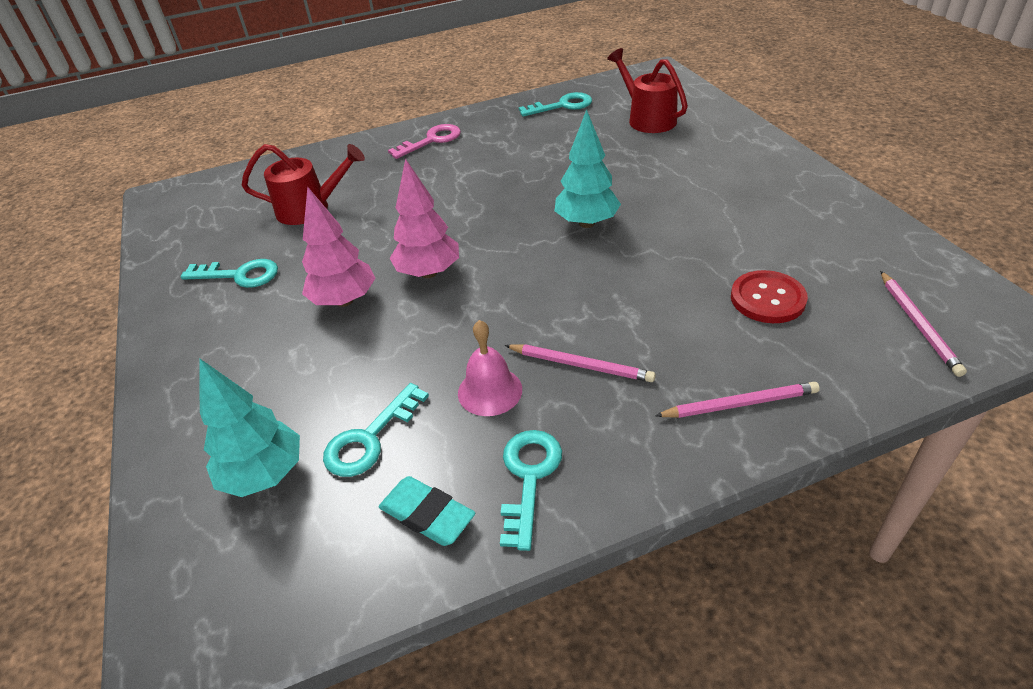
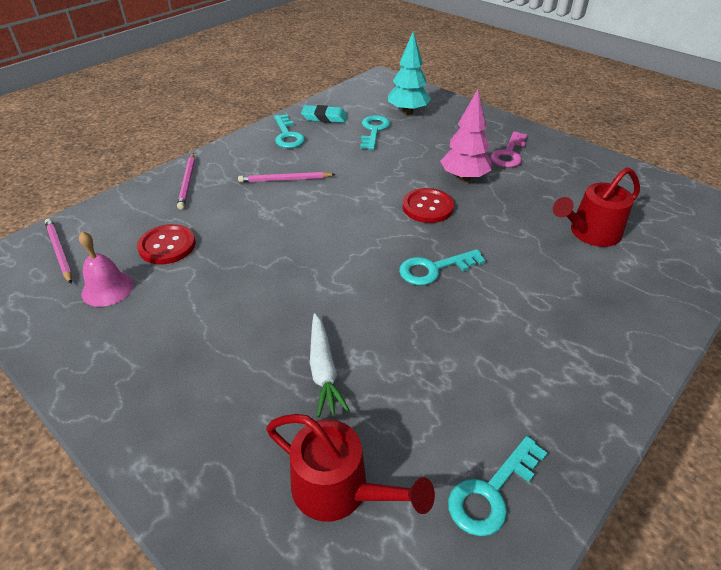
camera: 150 degrees right, 0 degrees up
(239, 275) = (557, 175): turquoise key -> turquoise key (434, 269)
(429, 272) = (427, 207): pink tree -> red button
(431, 140) = (593, 353): pink key -> pink key (509, 154)
(490, 391) = (329, 158): pink bell -> pink bell (107, 288)
(586, 223) = (333, 278): turquoise tree -> none
(630, 165) = (323, 370): none -> white carrot
(739, 404) = (188, 182): pink pencil -> pink pencil turned 60 degrees counterclockwise

